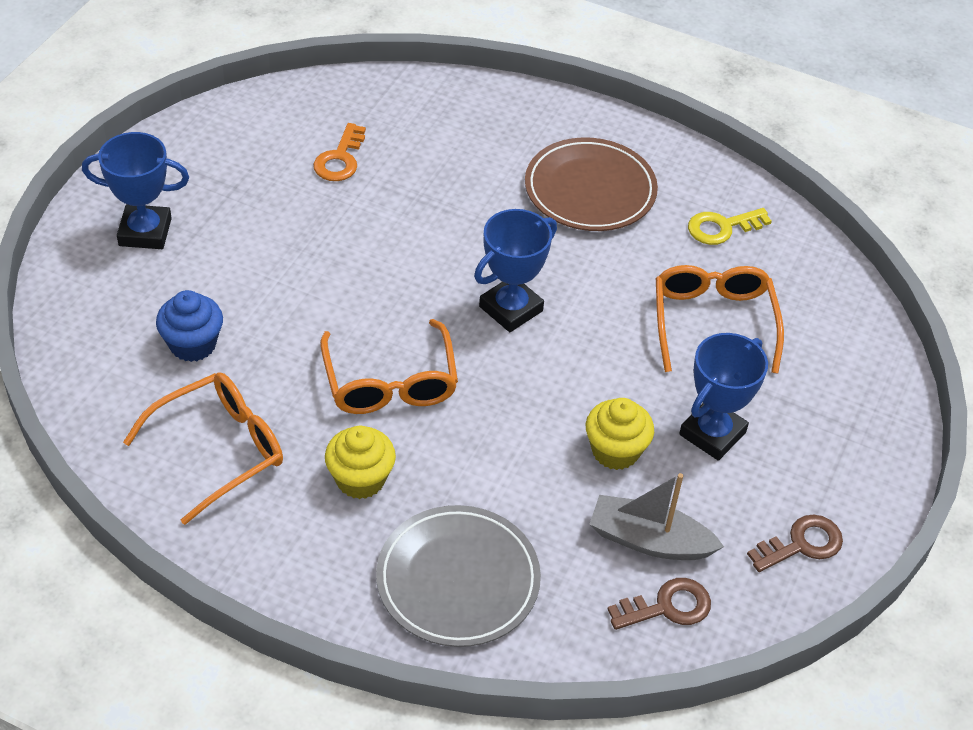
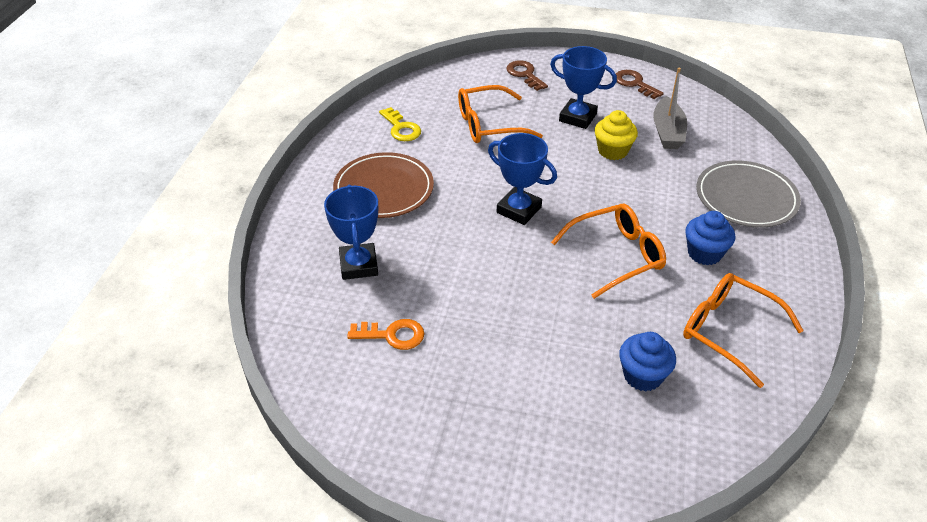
camera: 100 degrees left, 5 degrees down
(145, 232) = (534, 450): blue trophy -> blue trophy (358, 265)
(360, 479) = (704, 253): yellow cupcake -> blue cupcake
(667, 606) = (705, 122): brown key -> brown key (524, 74)

